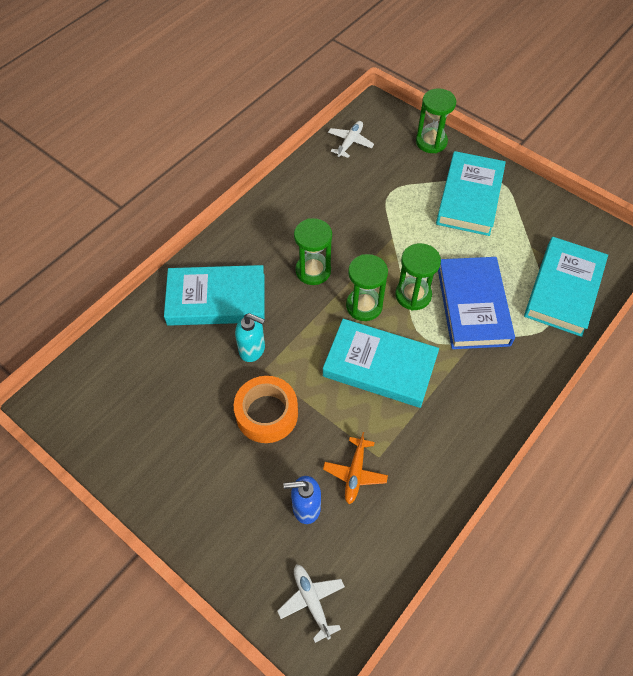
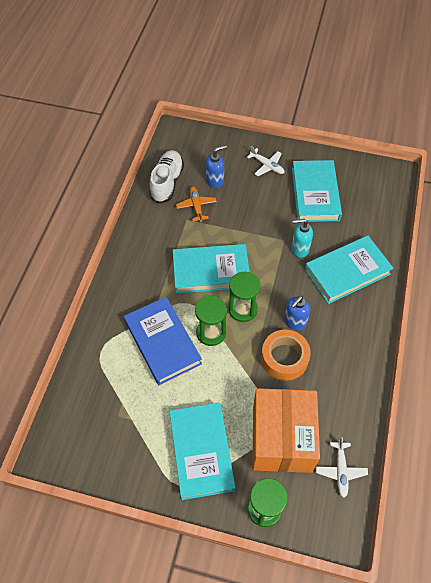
camera: 155 degrees right, 0 degrees up
(267, 414) = (265, 216): orange tape -> orange tape (284, 358)
(312, 601) = (190, 146): white plane -> white plane (267, 165)
(313, 271) = (294, 322): green hourglass -> blue soap dispenser
(381, 539) = (167, 182): none -> white shoe
(388, 180) = (282, 438): none -> orange box
(564, 289) = (95, 387): turquoise book -> turquoise book (315, 194)

